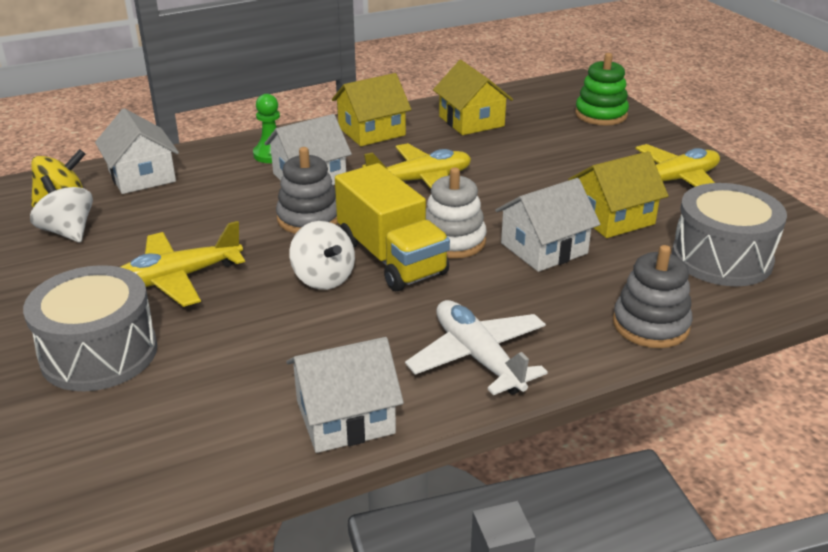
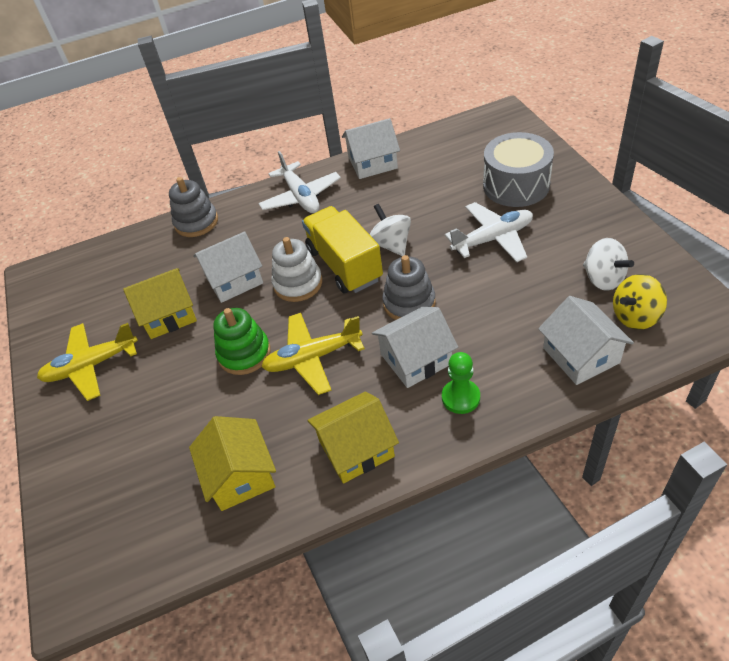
camera: 170 degrees left, 15 degrees up
(177, 278) = (493, 239): yellow plane -> white plane
(601, 114) = (88, 494): green stacking toy -> green stacking toy (244, 353)
(721, 258) = (118, 277): grey drum -> none

